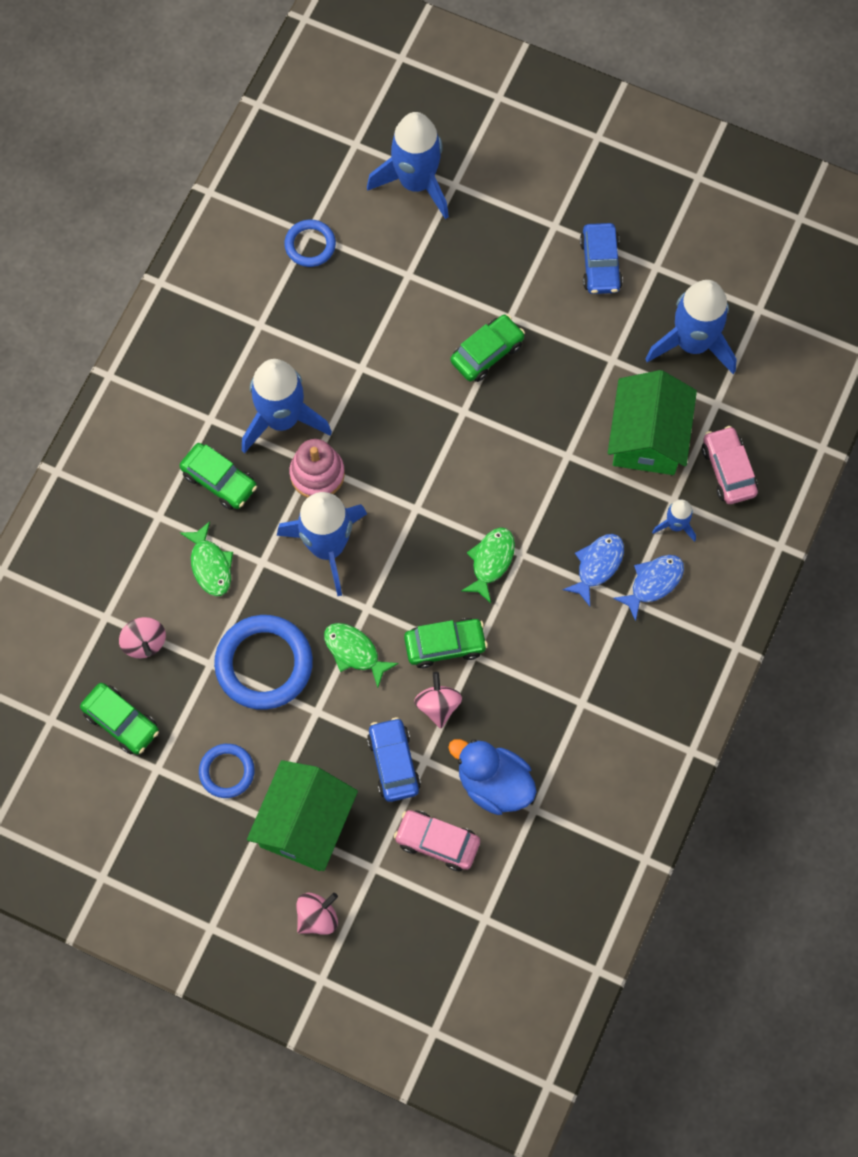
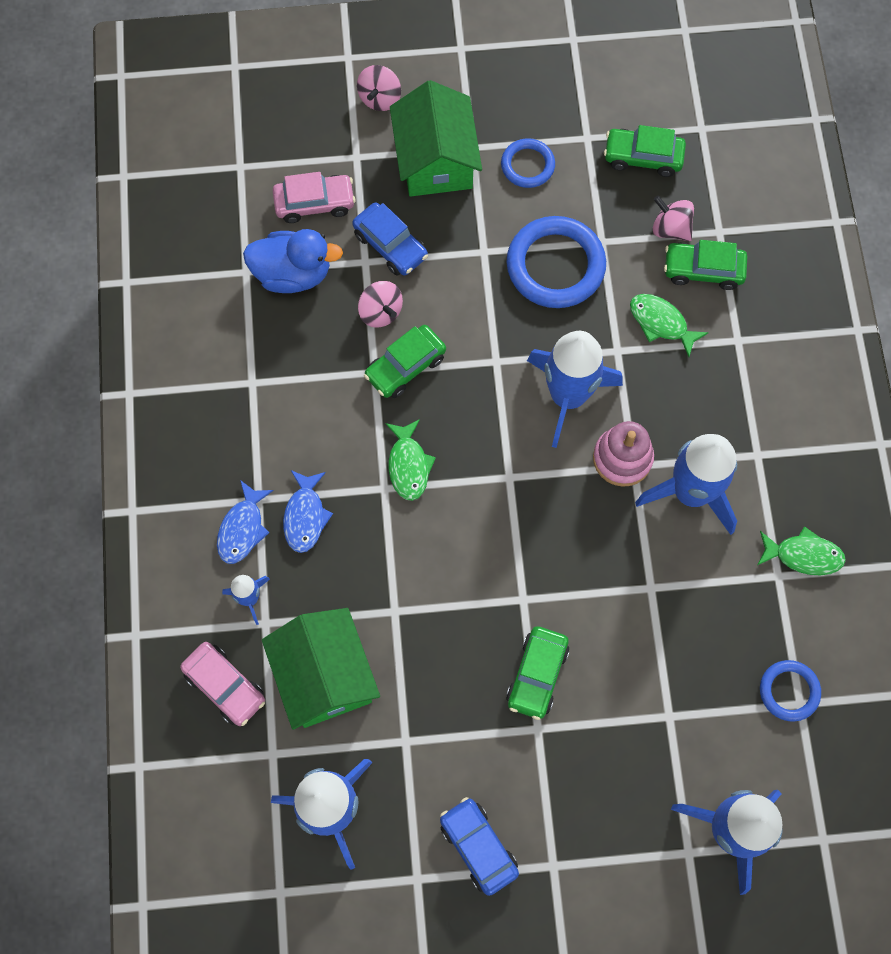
camera: 150 degrees right, 0 degrees up
(219, 480) = (707, 402): green car -> green car (703, 270)
(354, 652) = (483, 318): green fish -> green fish (803, 555)

